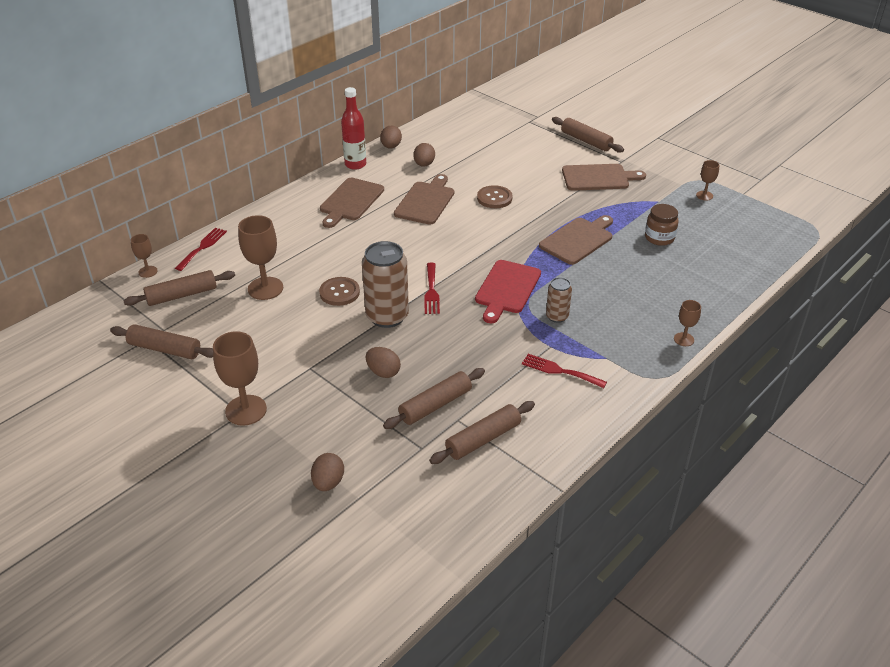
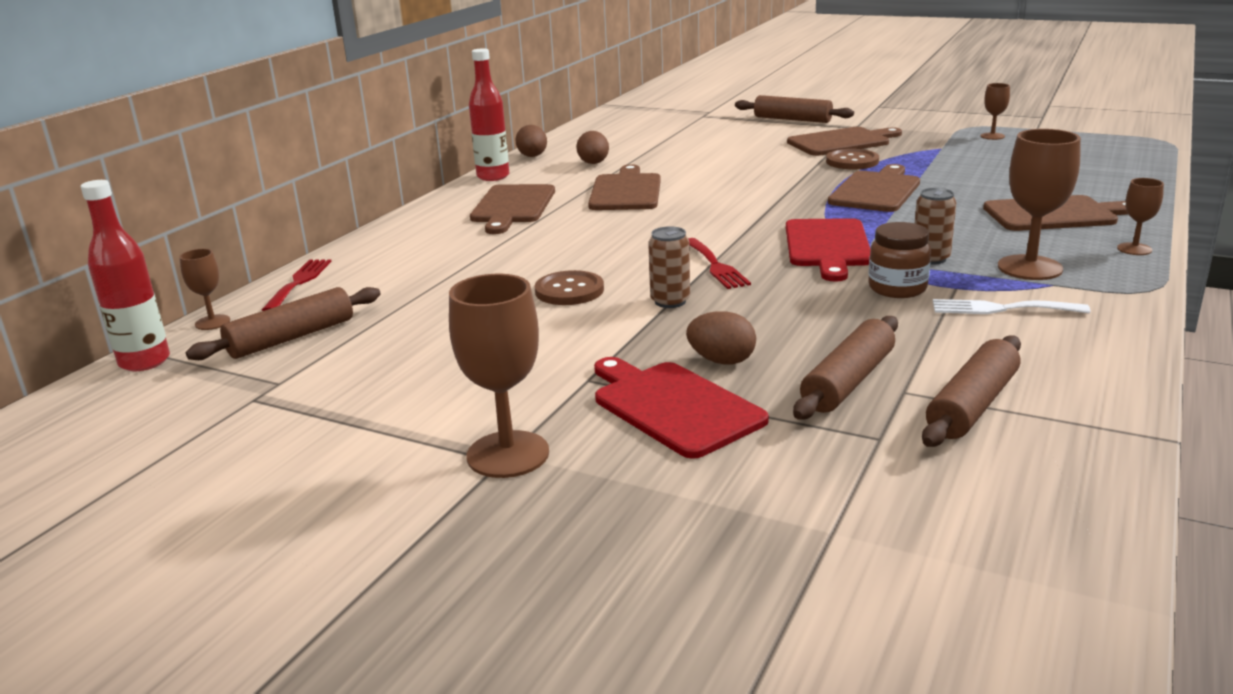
camera: 15 degrees left, 15 degrees down
(106, 296) = (144, 362): none -> red bottle
(165, 349) = (294, 406): brown rolling pin -> none
(265, 288) = (439, 306): brown goblet -> brown goblet (1029, 268)
(328, 482) = (752, 522): brown egg -> none
(339, 399) = (673, 406): none -> red cutting board
(387, 316) = (670, 301): brown can -> brown can, size x0.53
(494, 198) = (721, 175): brown button -> brown button (852, 161)
(559, 371) = (1001, 309): red fork -> white fork
(659, 238) = (981, 174): brown jar -> brown jar (897, 288)
(667, 293) = (1055, 214): none -> brown cutting board

